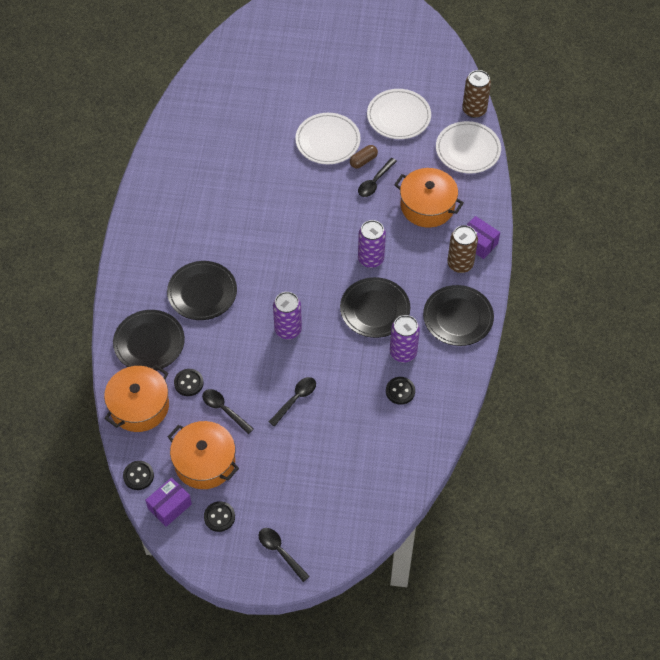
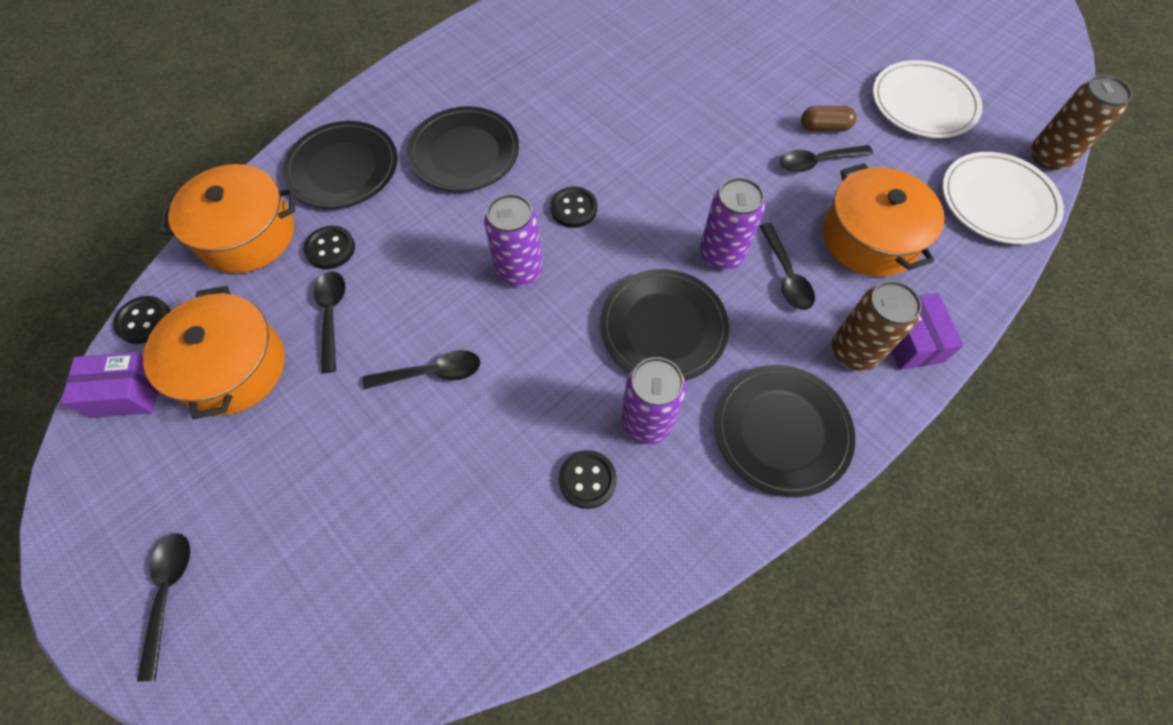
camera: 40 degrees right, 5 degrees up
(219, 517) = (161, 462): black button -> black button (573, 208)
(328, 141) = (796, 78): white plate -> none
(406, 249) = (786, 275): none -> black spoon

